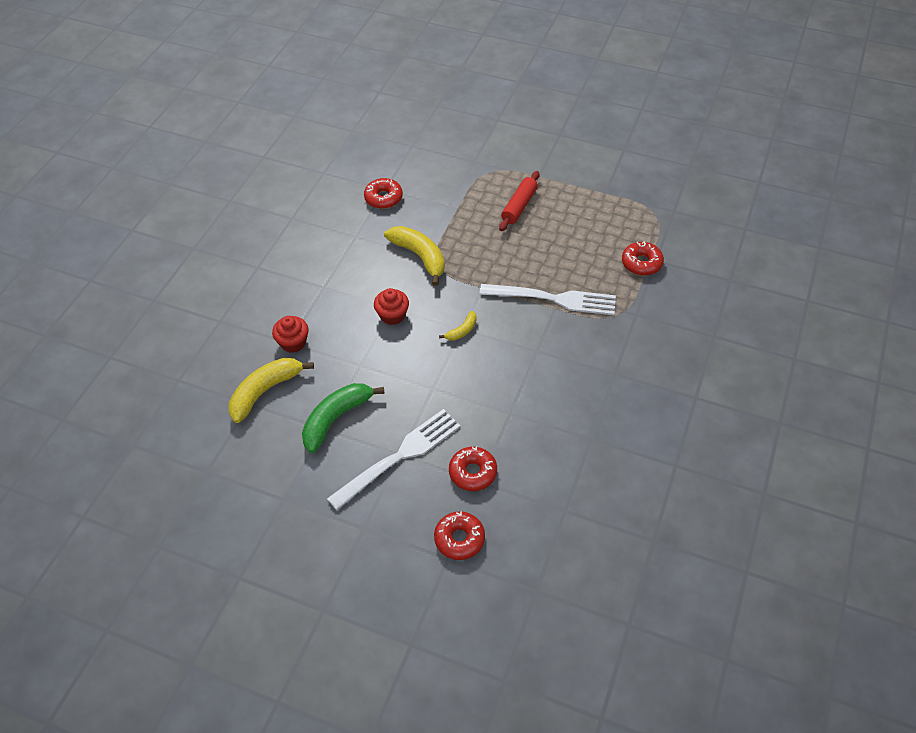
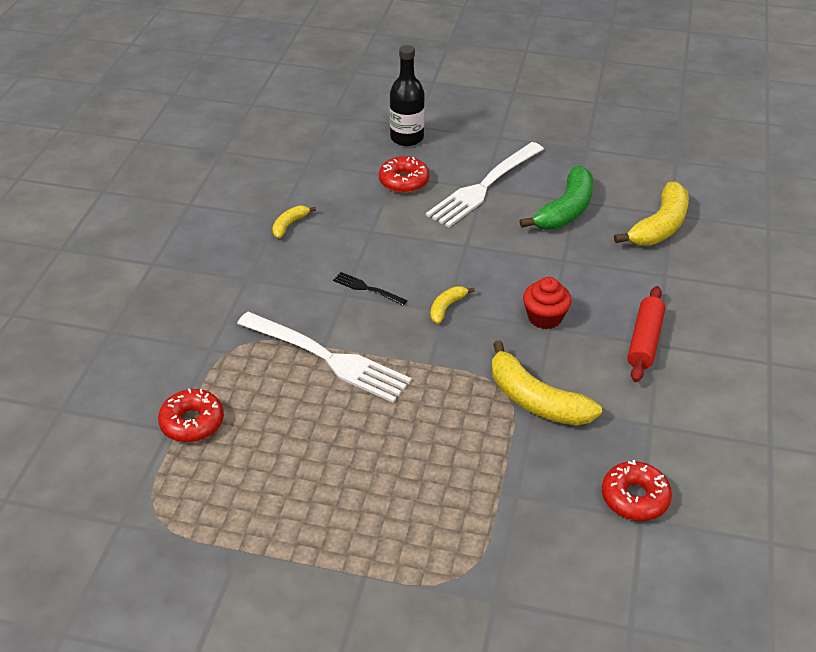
camera: 170 degrees right, 10 degrees down
(293, 342) = (657, 276): red cupcake -> none
(459, 539) = (407, 138): red donut -> black bottle
(519, 206) = (393, 505): red rolling pin -> red rolling pin (644, 341)
(520, 354) = (367, 289): none -> black fork
(553, 299) = (327, 358): white fork -> white fork turned 150 degrees counterclockwise
(582, 428) = (289, 225): none -> yellow banana

